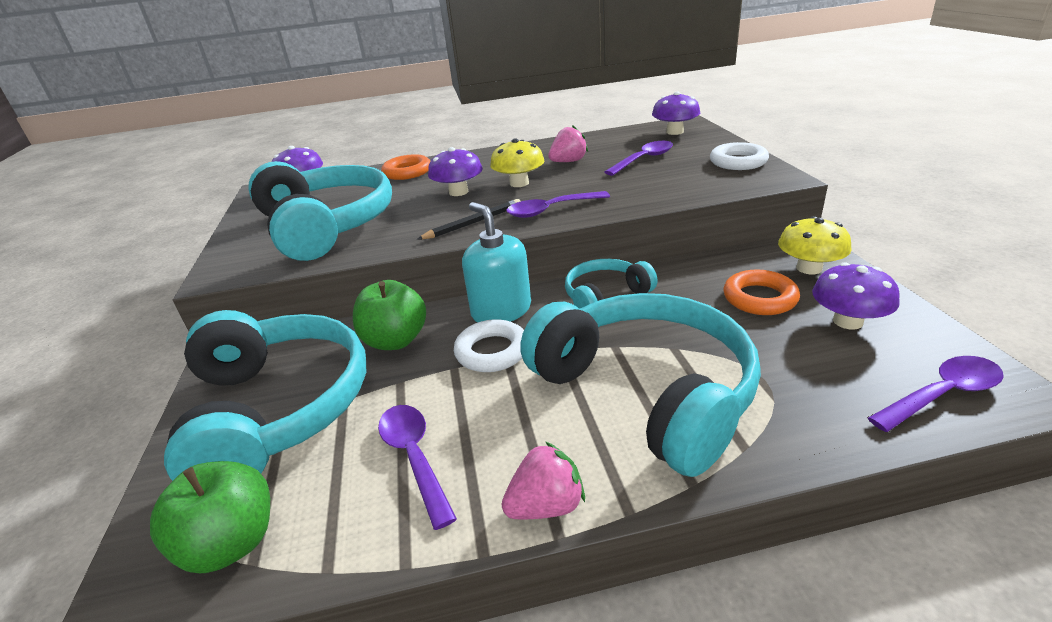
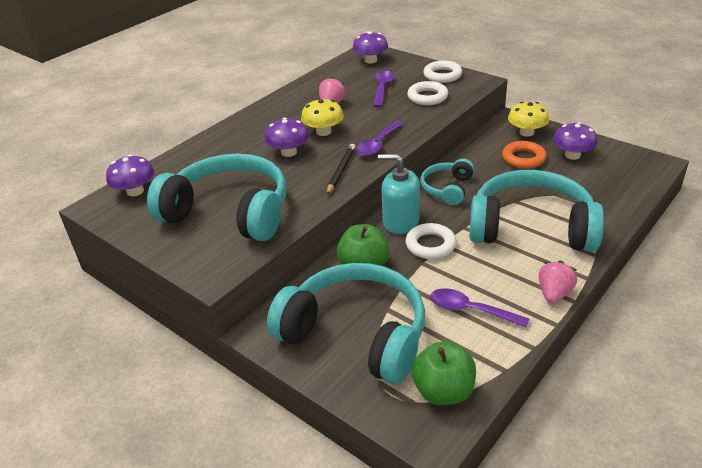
camera: 40 degrees left, 5 degrees up
(407, 172) = (213, 149): orange ring -> none
(683, 179) = (427, 97): none -> white ring
(942, 394) = (636, 174): purple spoon -> none

